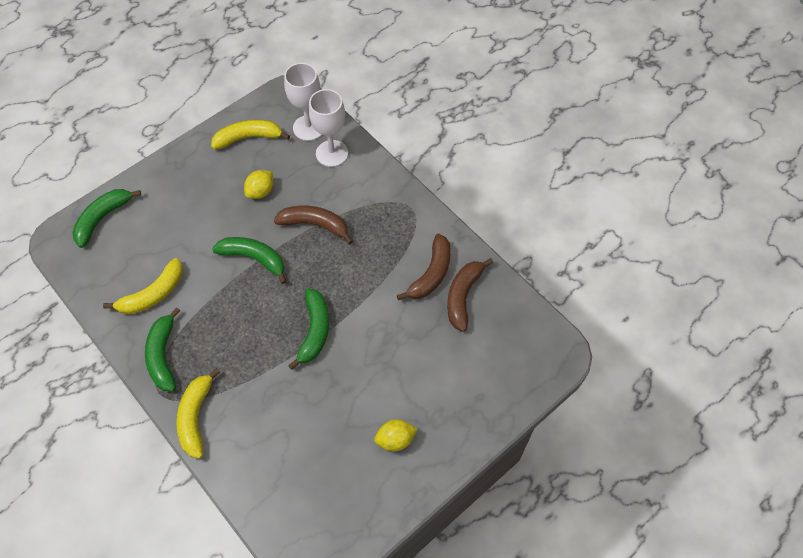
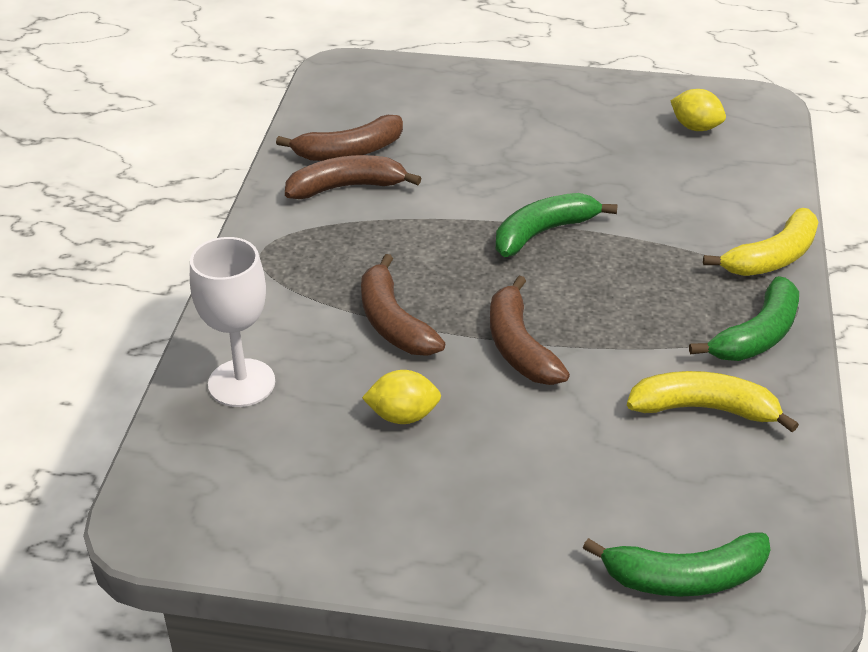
camera: 130 degrees left, 20 degrees down
(248, 138) = (312, 507): yellow banana -> none
(254, 258) = (519, 346): green banana -> brown banana
(308, 128) = (213, 443): white goblet -> none
(395, 439) = (578, 116): yellow lemon -> yellow lemon (695, 127)

